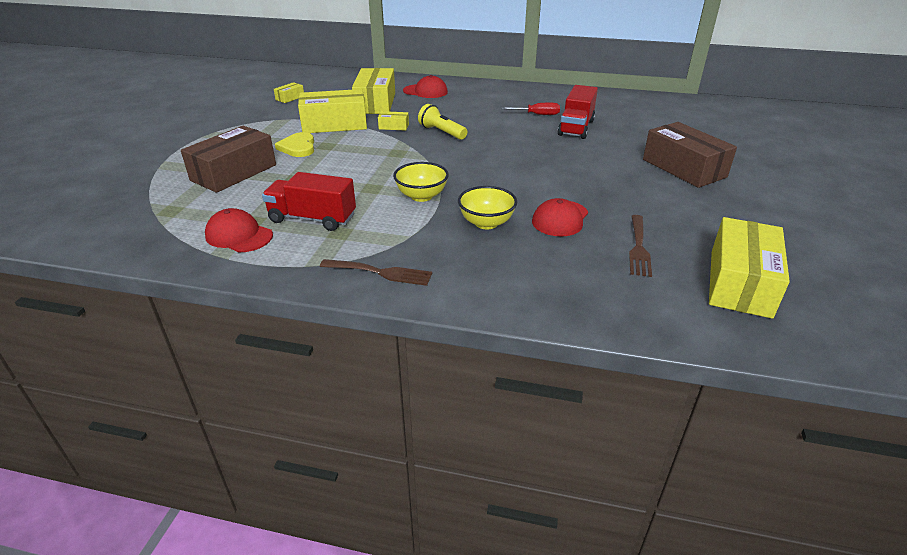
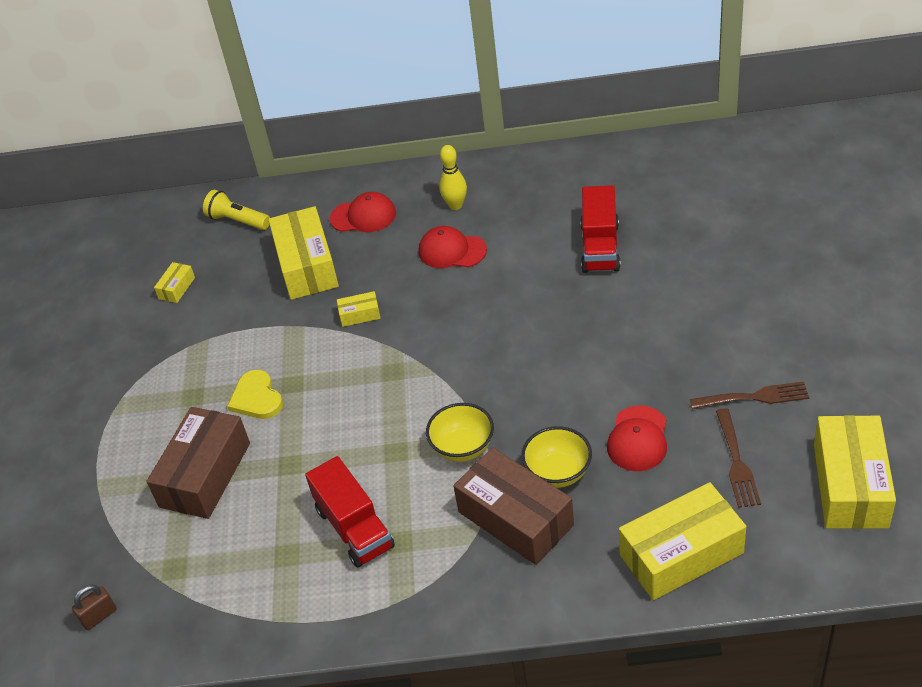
camera: 10 degrees left, 10 degrees up
(96, 222) = (99, 616): none -> brown padlock
(239, 235) = (285, 583): red cap -> red cap (452, 251)
(312, 218) = (354, 528): red truck -> red truck turned 120 degrees counterclockwise
(334, 124) = (277, 333): yellow box -> yellow box (681, 554)
(381, 272) = (477, 589): brown fork -> brown fork (754, 397)
(441, 132) = (429, 309): yellow flashlight -> yellow flashlight (237, 221)
(487, 97) = (455, 205): none -> yellow bowling pin
(537, 114) = (539, 231): red screwdriver -> none
(683, 168) = (754, 298): brown box -> brown box (515, 518)

